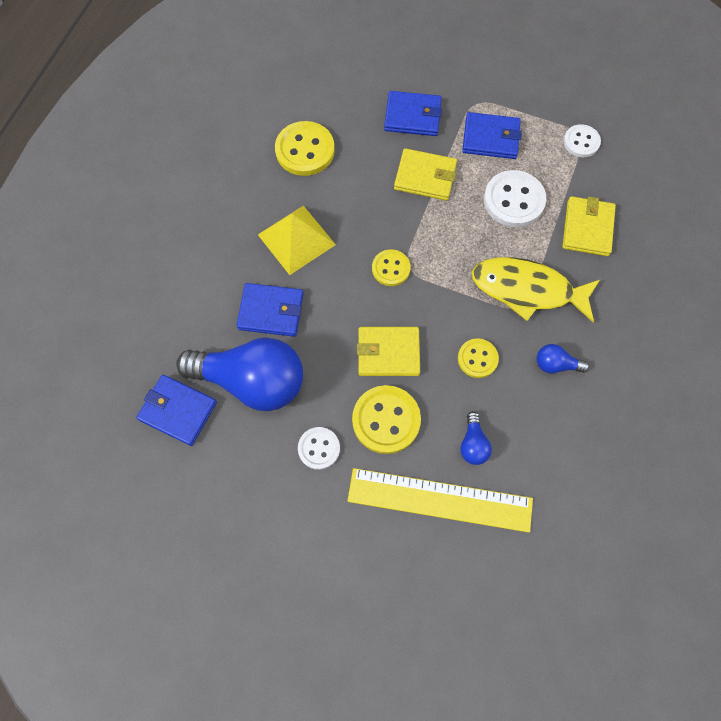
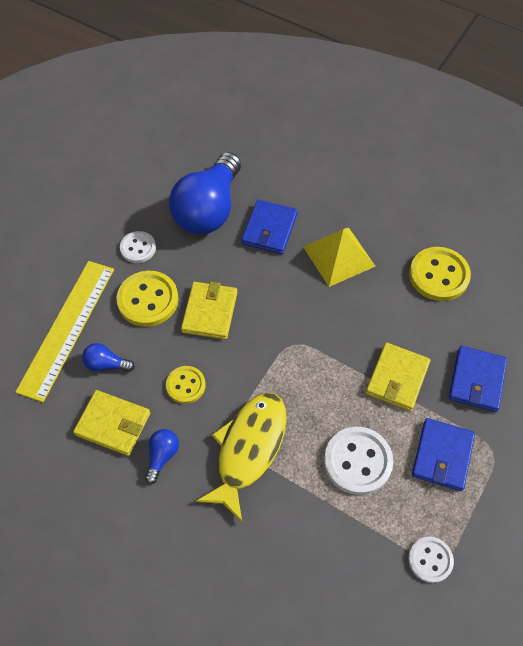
camera: 100 degrees right, 10 degrees down
(178, 411) = (196, 160): blue wallet -> none
(391, 268) = (295, 328): yellow button -> none
(587, 228) = (311, 533): yellow wallet -> yellow wallet (113, 424)

